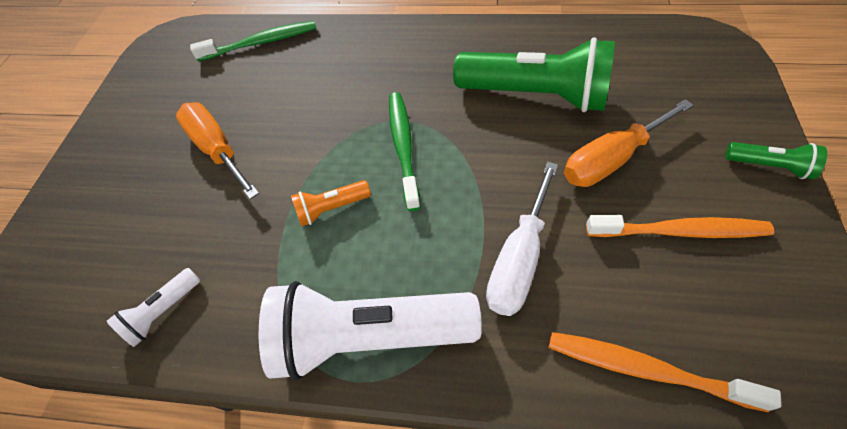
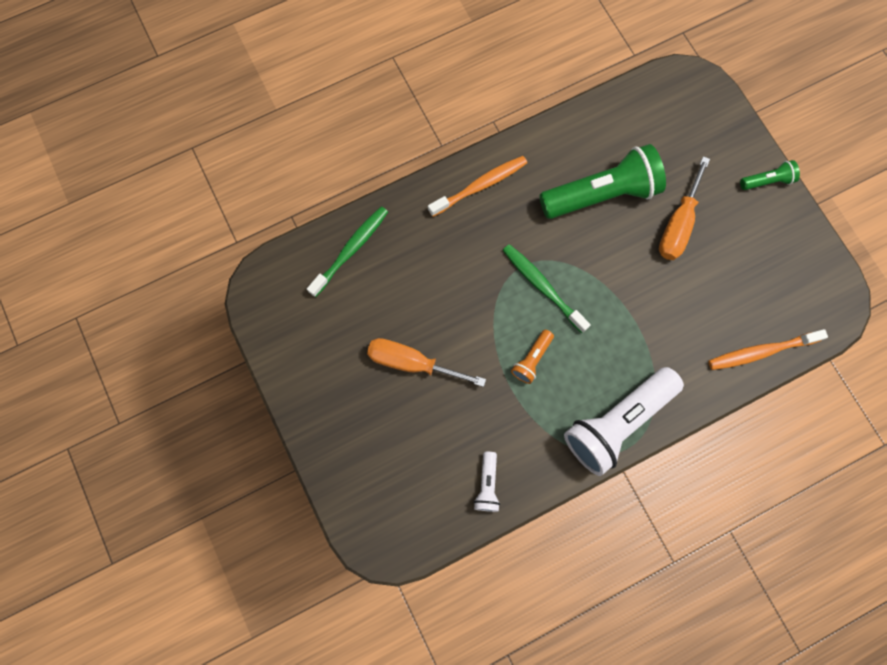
camera: 40 degrees left, 20 degrees up
(519, 259) = (665, 326): white screwdriver -> none
(679, 231) = (739, 257): orange toothbrush -> orange toothbrush (480, 186)

